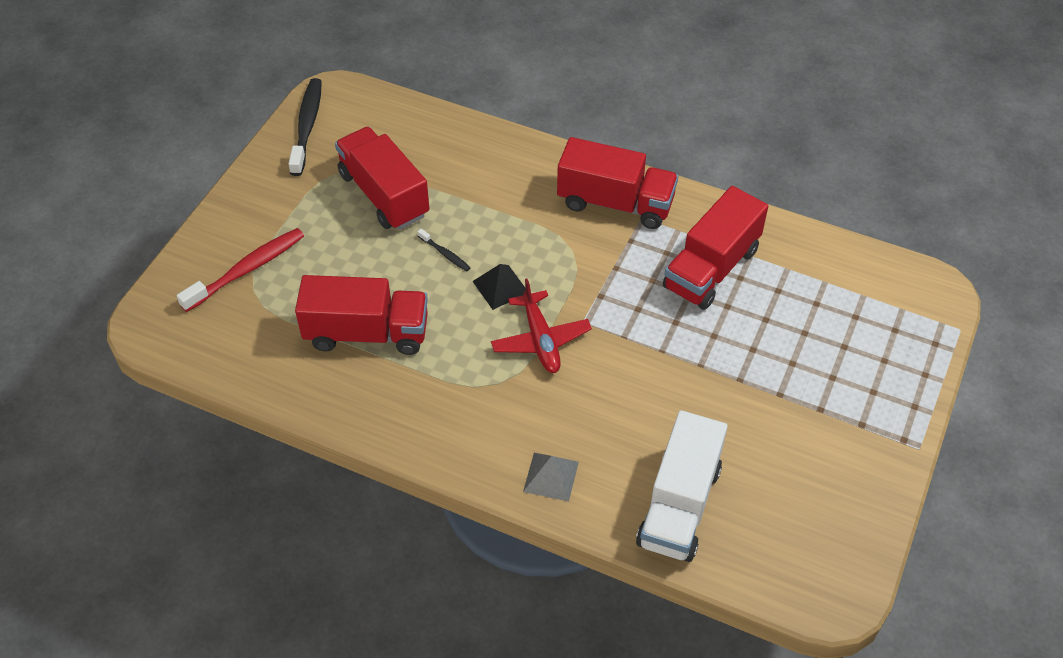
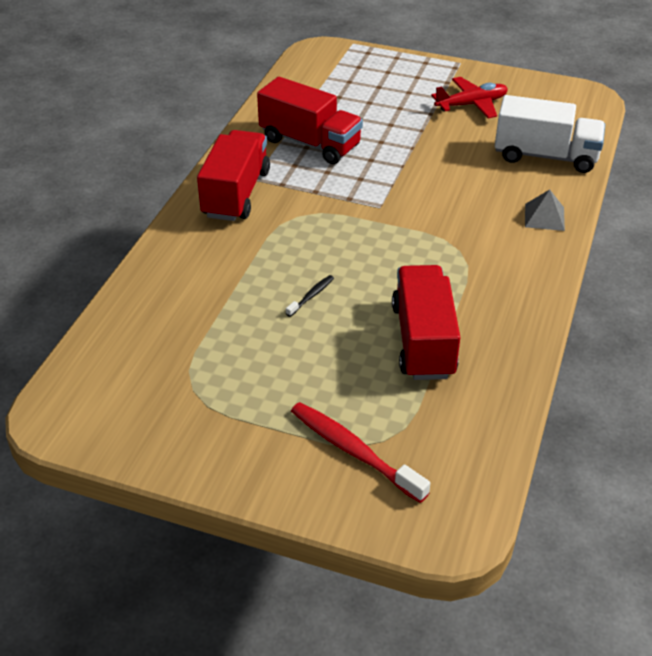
camera: 95 degrees left, 10 degrees down
(307, 126) = (112, 432): black toothbrush -> none
(384, 195) = (229, 349): red truck -> none
(500, 287) = (348, 257): black pyramid -> none
(540, 340) = (406, 229): red plane -> red plane (471, 104)

